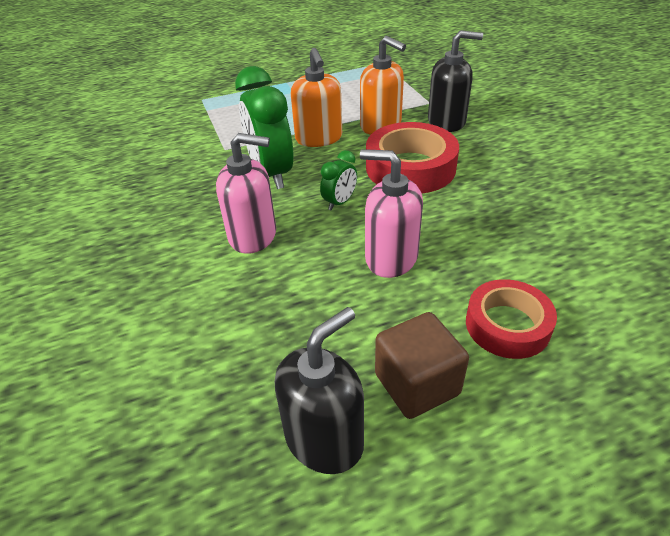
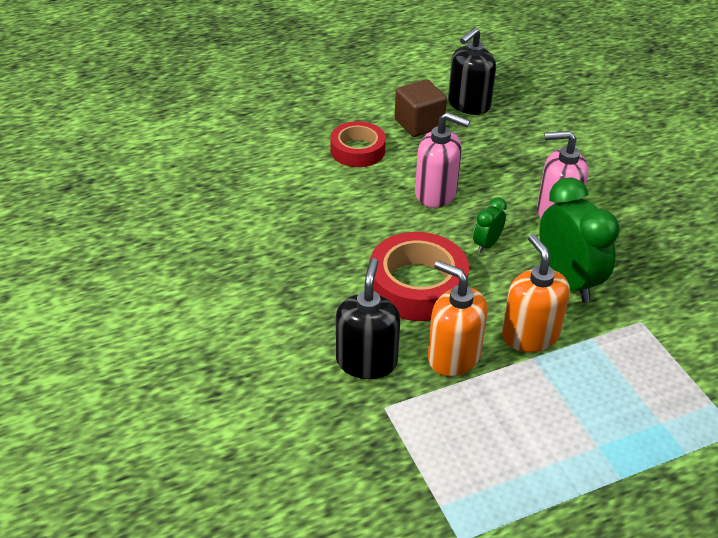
camera: 175 degrees right, 0 degrees up
(447, 122) = (366, 361): black soap dispenser -> black soap dispenser turned 105 degrees clockwise

